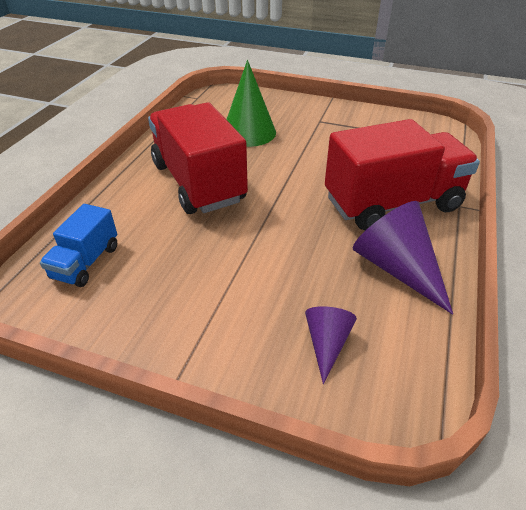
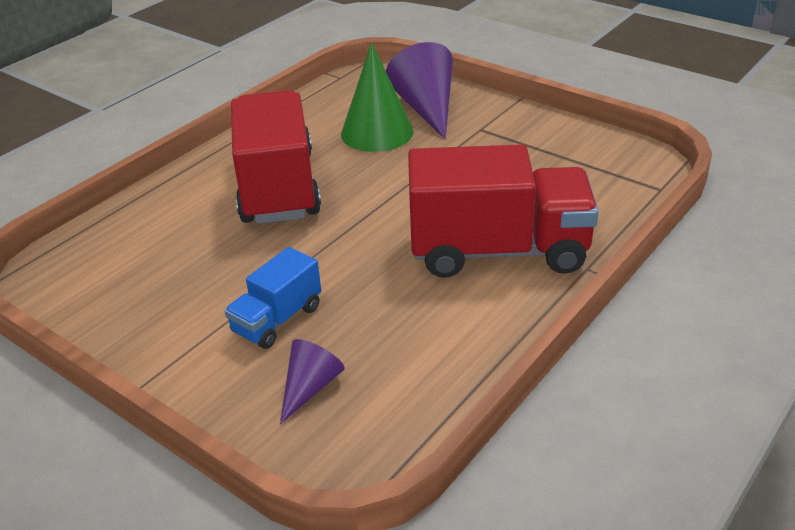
camera: 20 degrees right, 5 degrees down
(86, 262) = (111, 256): blue truck -> blue truck (277, 320)
(397, 268) = (447, 326): purple cone -> purple cone (426, 108)

